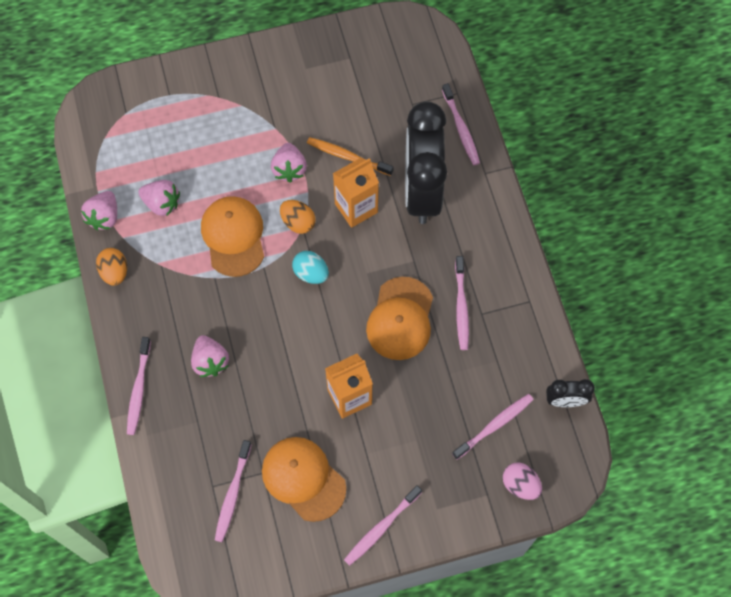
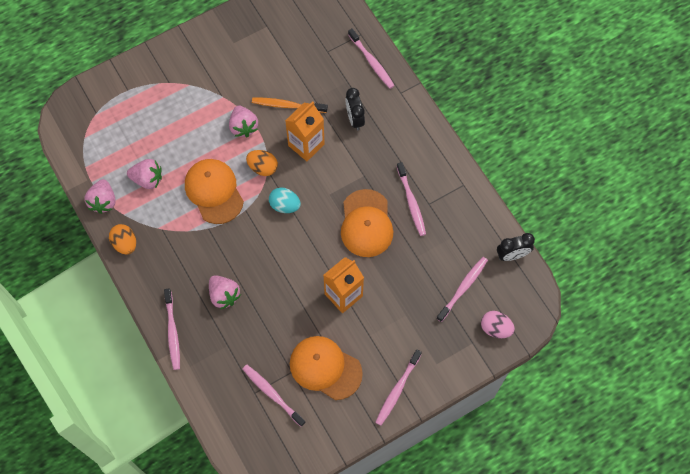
camera: 15 degrees left, 0 degrees up
(233, 494) = (272, 394): pink toothbrush -> pink toothbrush turned 135 degrees clockwise
(422, 191) = (354, 119): black clock -> black clock, size x0.44

